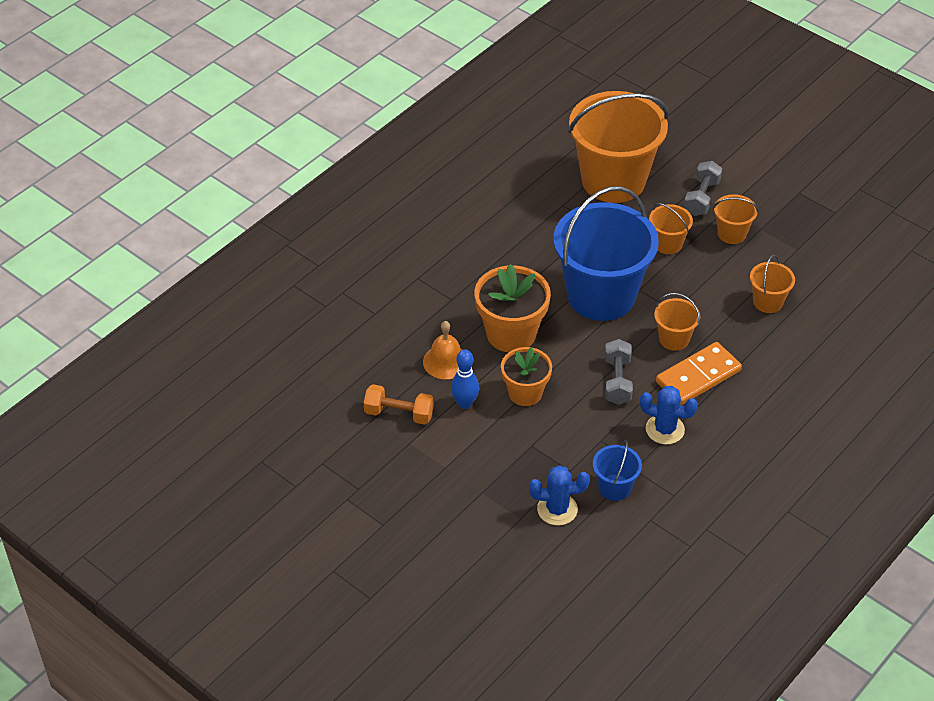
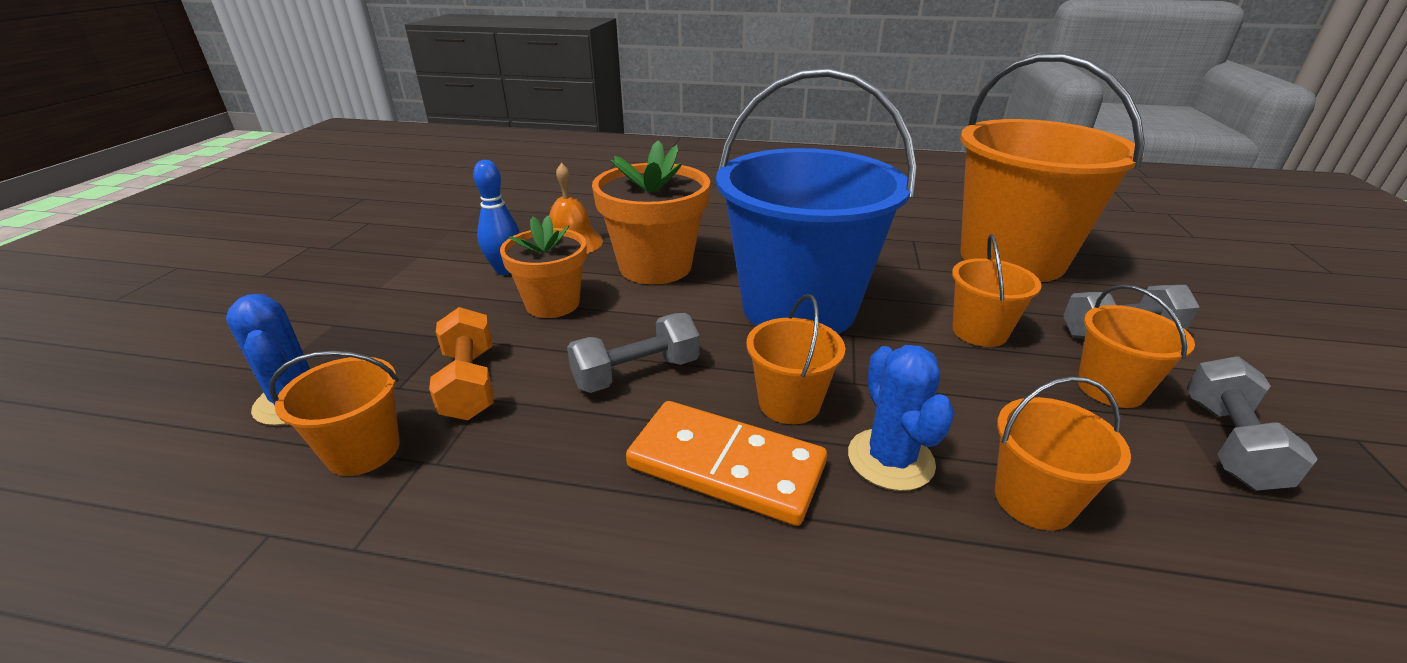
camera: 60 degrees right, 15 degrees down
(399, 414) = (465, 239): orange dumbbell -> orange dumbbell (469, 383)
(614, 487) = (363, 450): blue bucket -> orange bucket
(665, 429) = (550, 467): blue cactus -> blue cactus (890, 459)
(778, 228) = (1229, 443): none -> grey dumbbell

